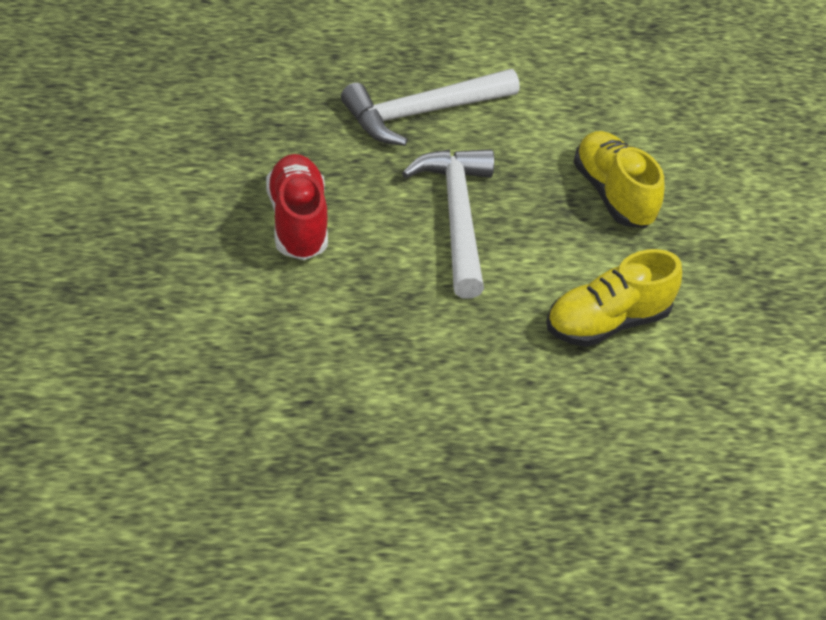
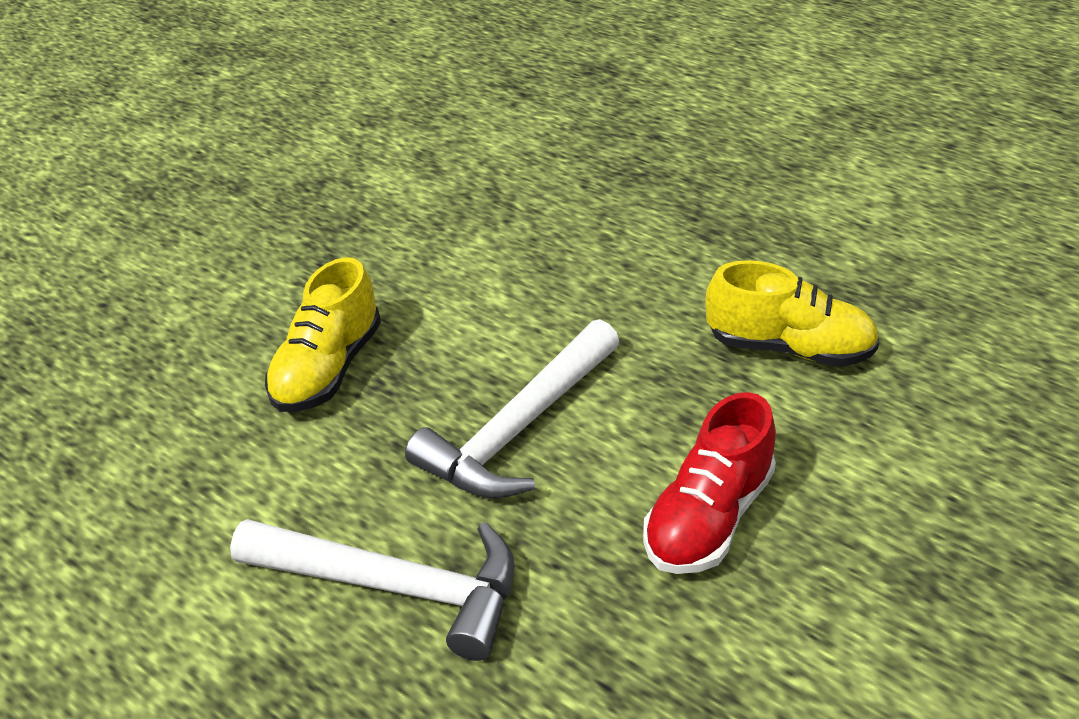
camera: 130 degrees left, 5 degrees down
(606, 322) = (501, 272): yellow shoe -> yellow shoe (789, 347)

